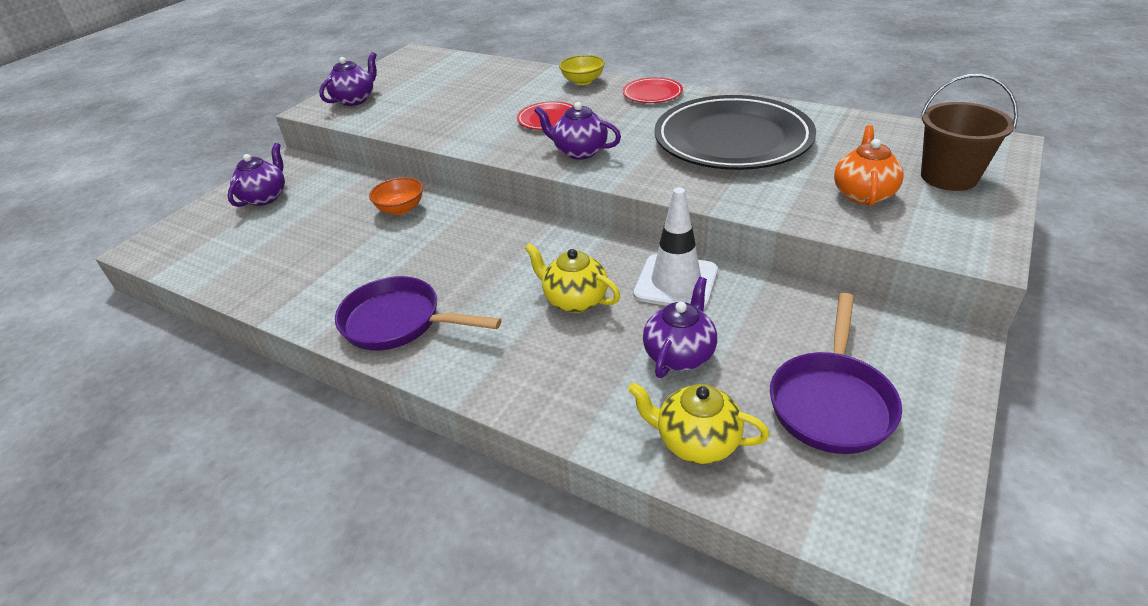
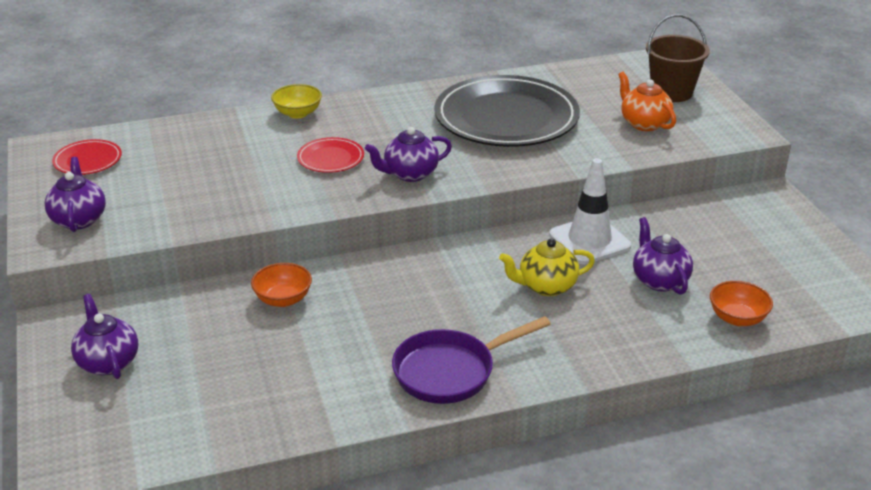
camera: 50 degrees left, 5 degrees down
(652, 93) = (381, 103): red plate -> red plate (88, 160)
(696, 442) = (737, 318): yellow teapot -> orange bowl
(831, 401) = (764, 258): purple pan -> none

